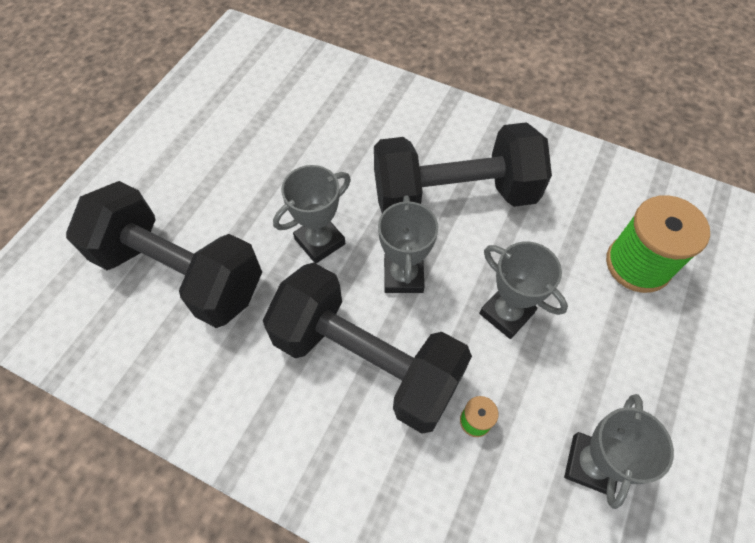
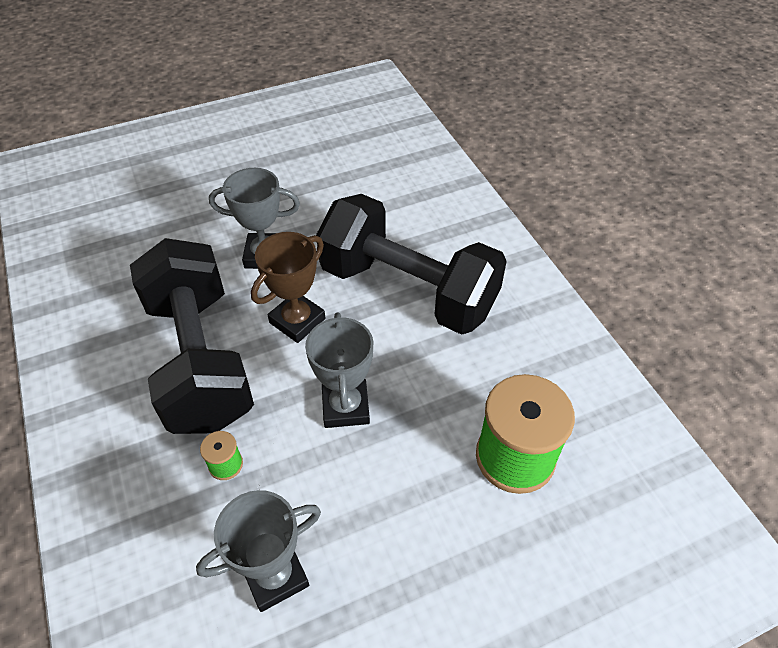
camera: 40 degrees right, 10 degrees down
(180, 273) = (152, 215): black dumbbell -> none
(403, 276) = (297, 321): grey trophy -> brown trophy

